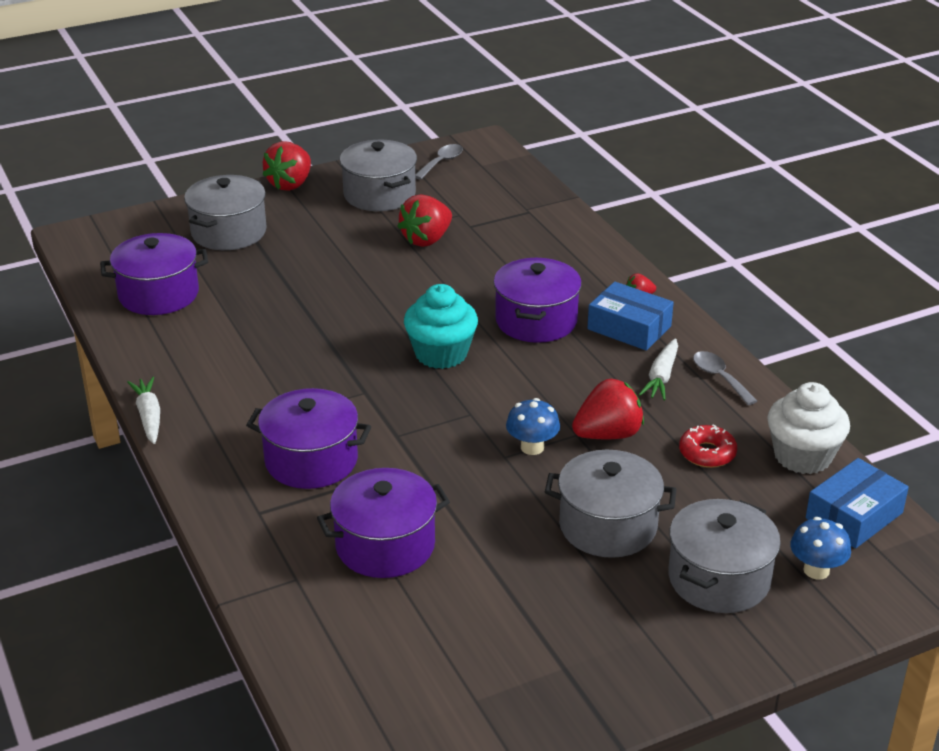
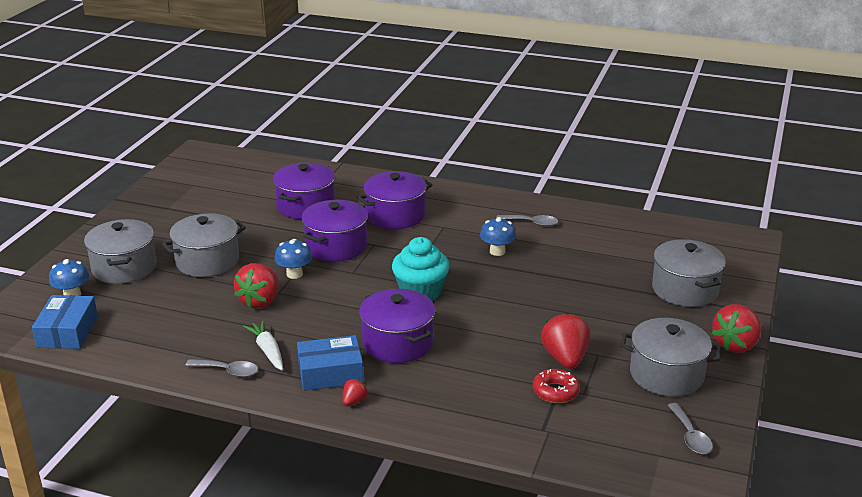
camera: 135 degrees right, 5 degrees down
(149, 416) = (503, 193): white carrot -> none
(158, 294) = (630, 238): purple pot -> purple pot (336, 246)
(203, 362) = (531, 223): none -> grey spoon
(290, 184) = (736, 345): red strawberry -> red strawberry turned 120 degrees counterclockwise
(297, 352) = (497, 251): none -> blue mushroom
(707, 453) = (189, 321): red donut -> red donut (555, 391)
(802, 456) = (125, 349): white cupcake -> none

